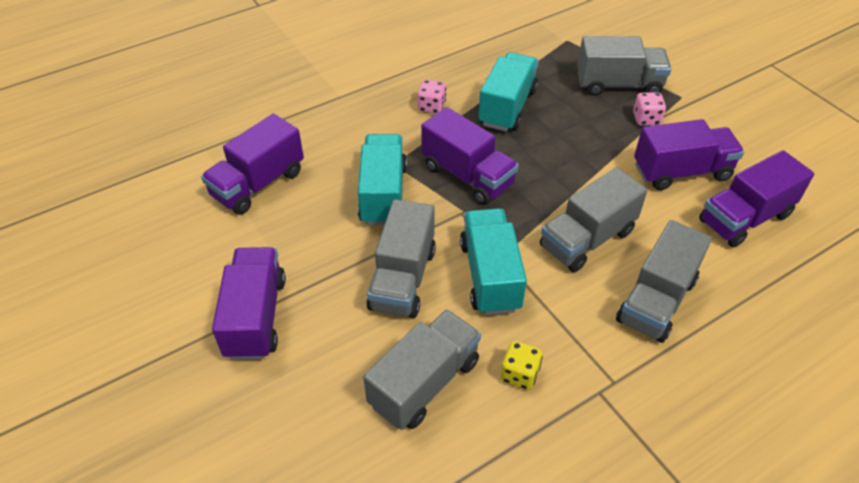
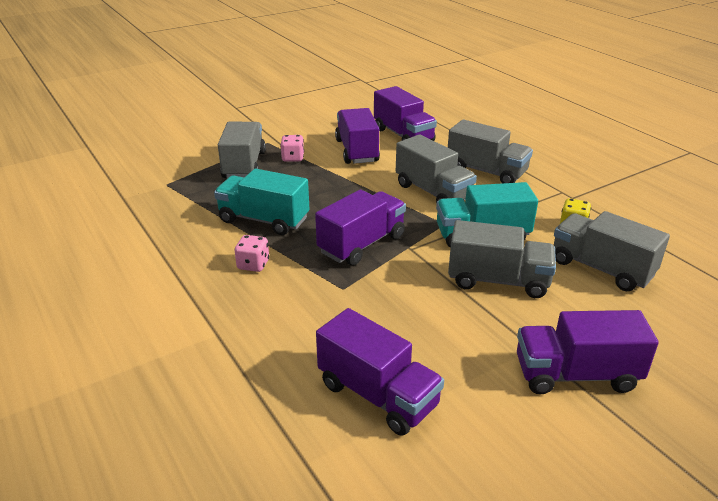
camera: 90 degrees left, 15 degrees down
(383, 194) = (390, 294): turquoise truck -> none

